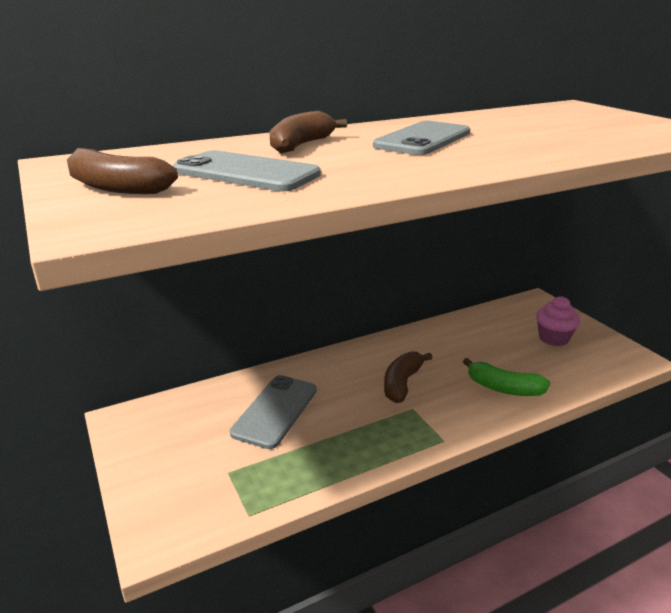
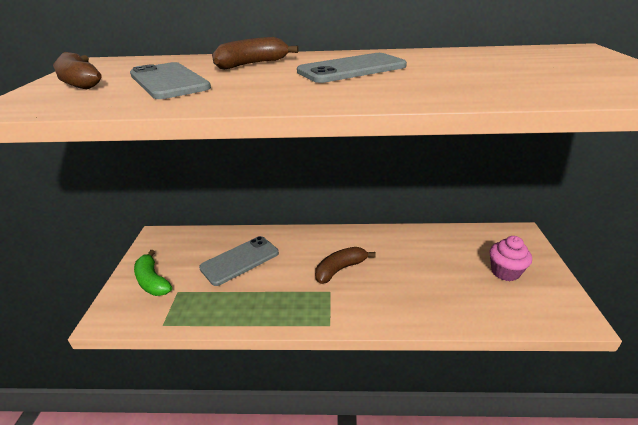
camera: 30 degrees right, 5 degrees up
(503, 388) = (417, 301): green banana -> green banana (152, 281)

